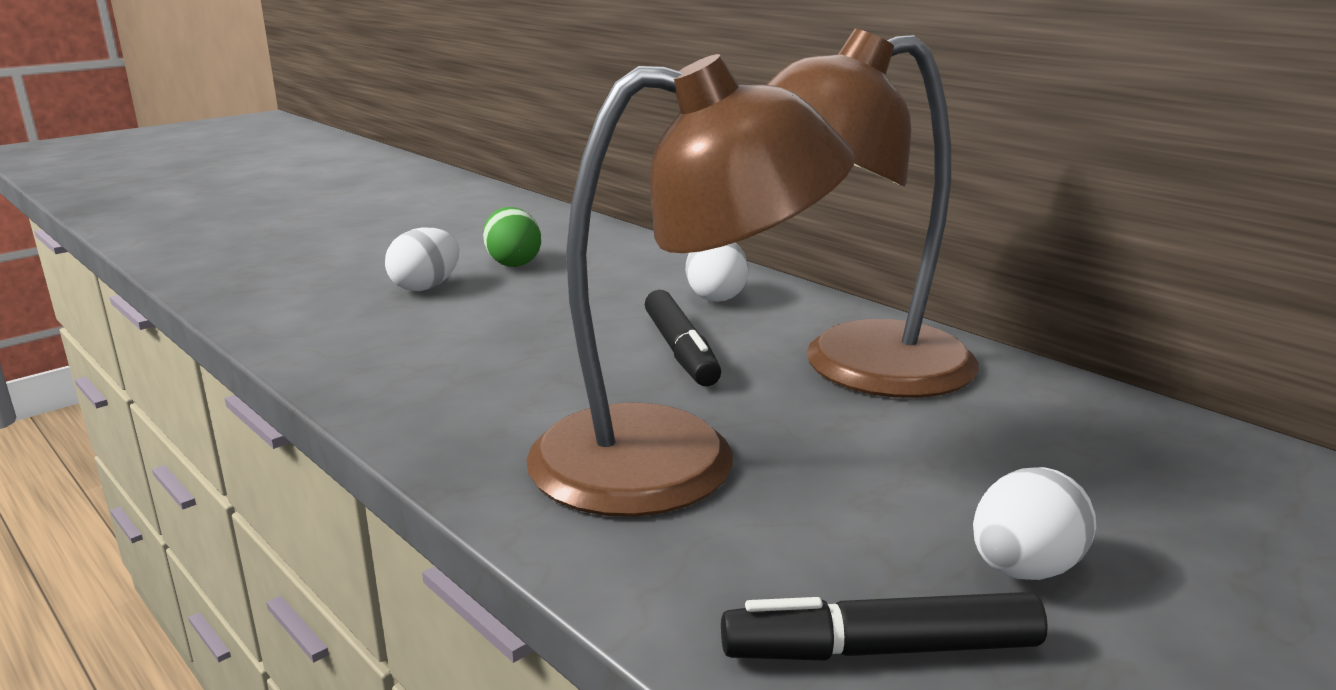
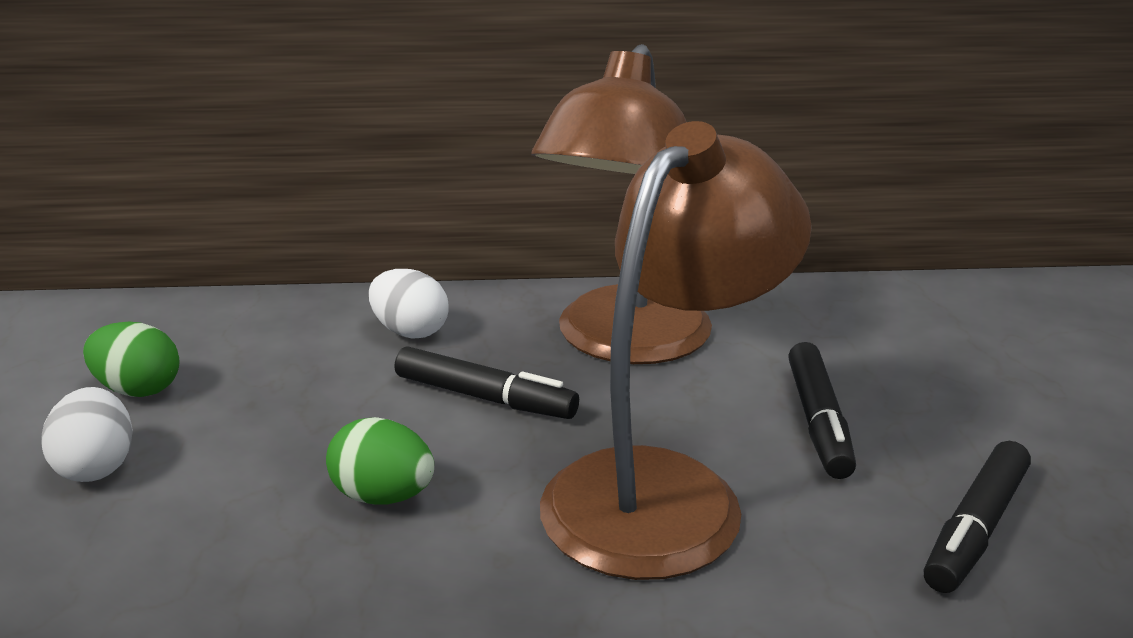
camera: 50 degrees left, 5 degrees up
(511, 367) = (383, 496): none -> green egg
(910, 494) = (818, 421): none -> black marker
(1024, 569) = (938, 432): white egg -> none

